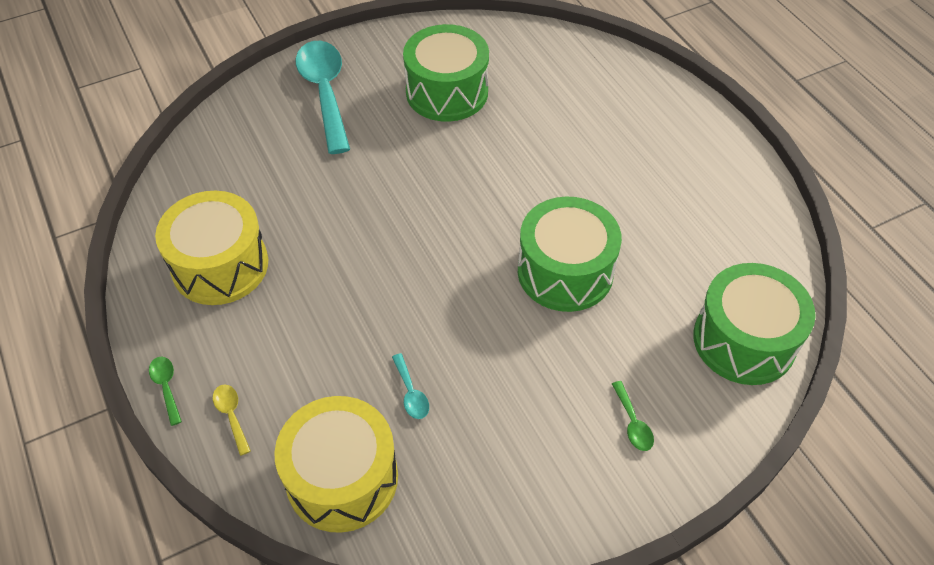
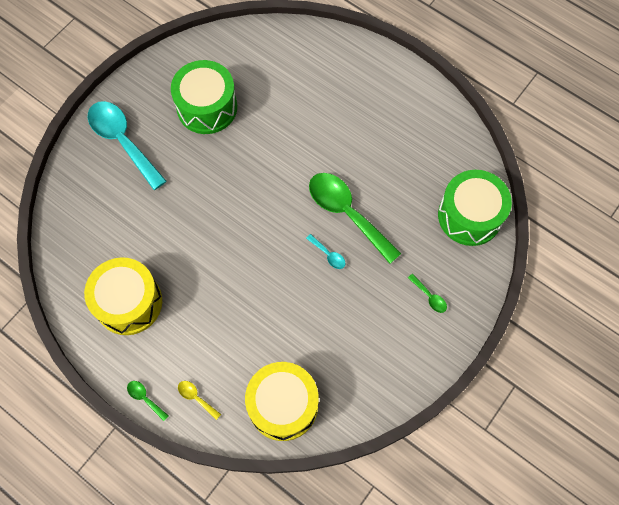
camera: 25 degrees left, 15 degrees up
(411, 393) = (295, 335): turquoise spoon -> turquoise spoon (328, 255)
(565, 271) = (347, 213): green drum -> green spoon

